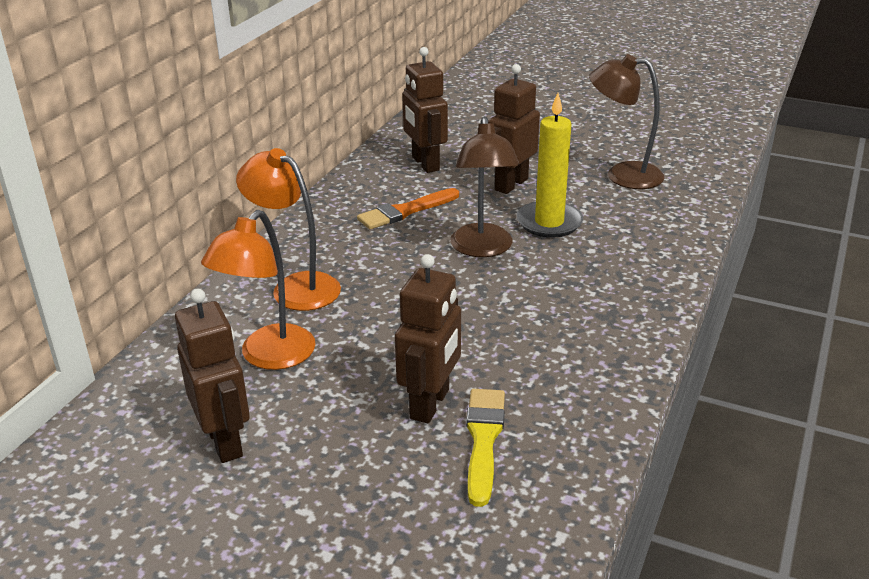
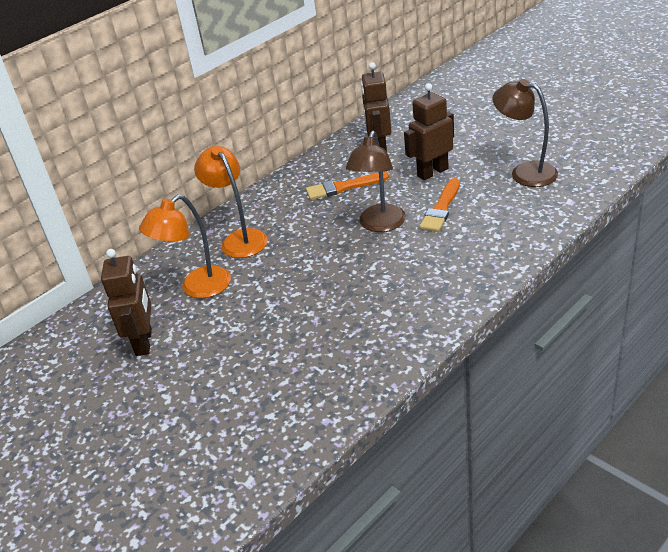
camera: 25 degrees right, 5 degrees up
(430, 404) = (277, 338): brown robot -> none
(483, 440) = (296, 370): yellow brush -> none
(549, 222) = (441, 208): yellow candle -> orange brush

